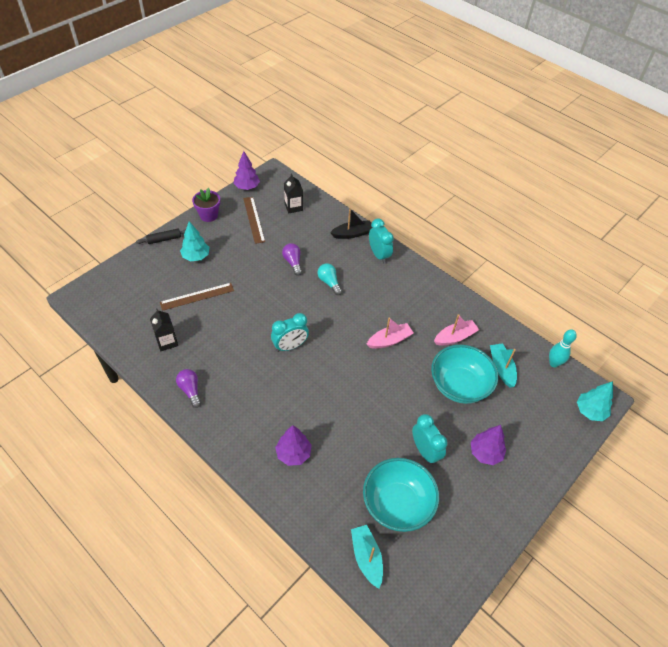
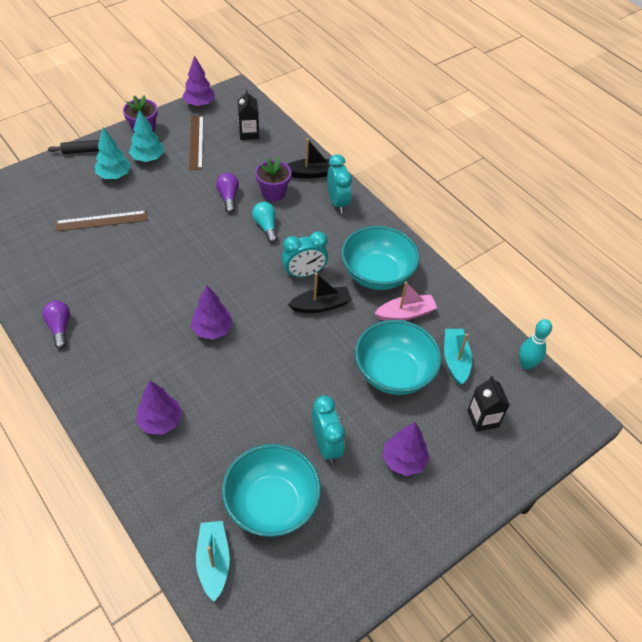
camera: 10 degrees right, 0 degrees up
(167, 342) = (49, 268): black carton -> black carton (482, 418)
(290, 346) = (195, 294): turquoise clock -> turquoise clock (304, 273)
(312, 373) = (212, 330): none -> purple tree
(327, 254) = (273, 193): none -> purple flower pot
(389, 340) = (321, 305): pink boat -> black boat
(425, 309) = (377, 274): none -> turquoise bowl
(590, 411) = (558, 431): turquoise tree -> turquoise tree (148, 158)

